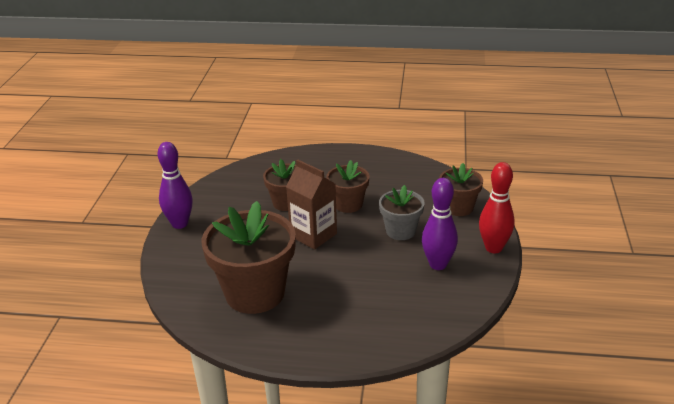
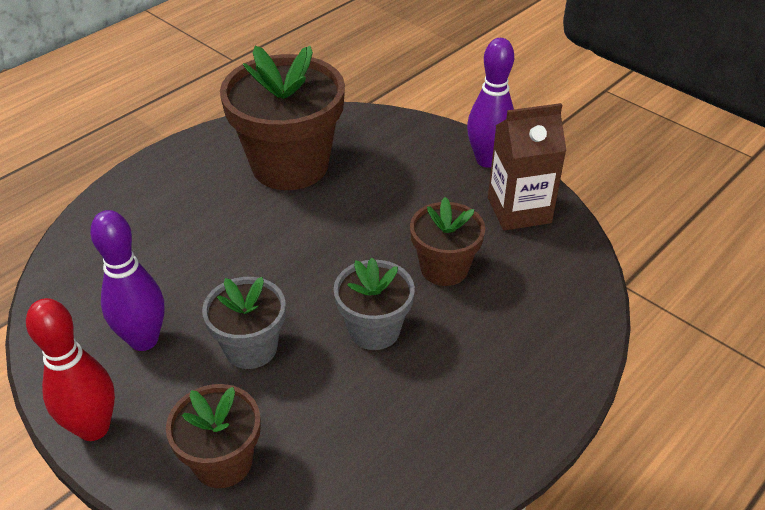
camera: 125 degrees right, 10 degrees up
(313, 235) = (341, 257): brown carton -> brown carton (519, 210)
(348, 204) = (374, 330): brown flower pot -> grey flower pot

